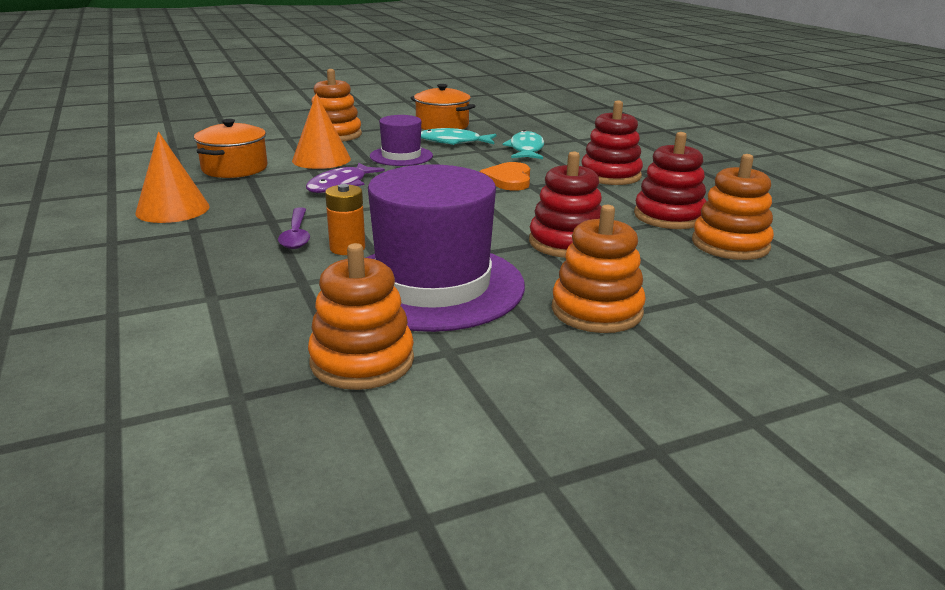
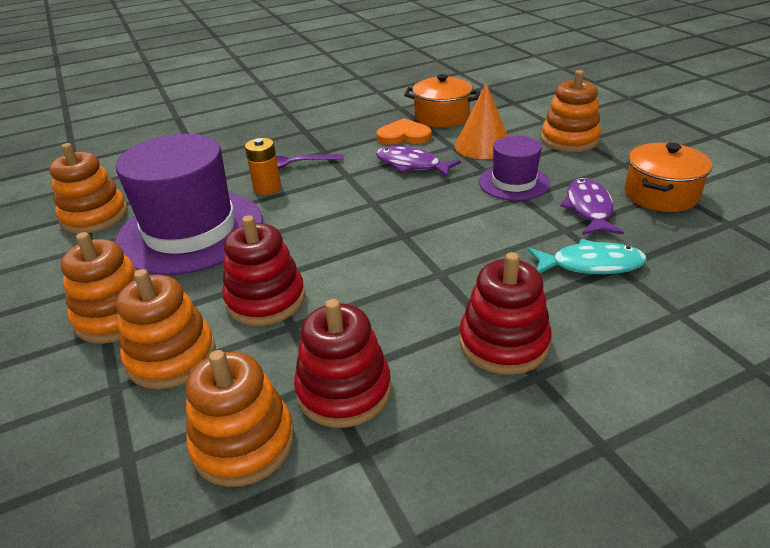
camera: 90 degrees right, 10 degrees up
(172, 209) = (345, 116): orange cone -> none
(453, 142) = (589, 208): turquoise fish -> purple fish
(508, 179) = (457, 255): orange heart -> orange heart (404, 135)
(651, 276) = (171, 356): none -> orange stacking toy

